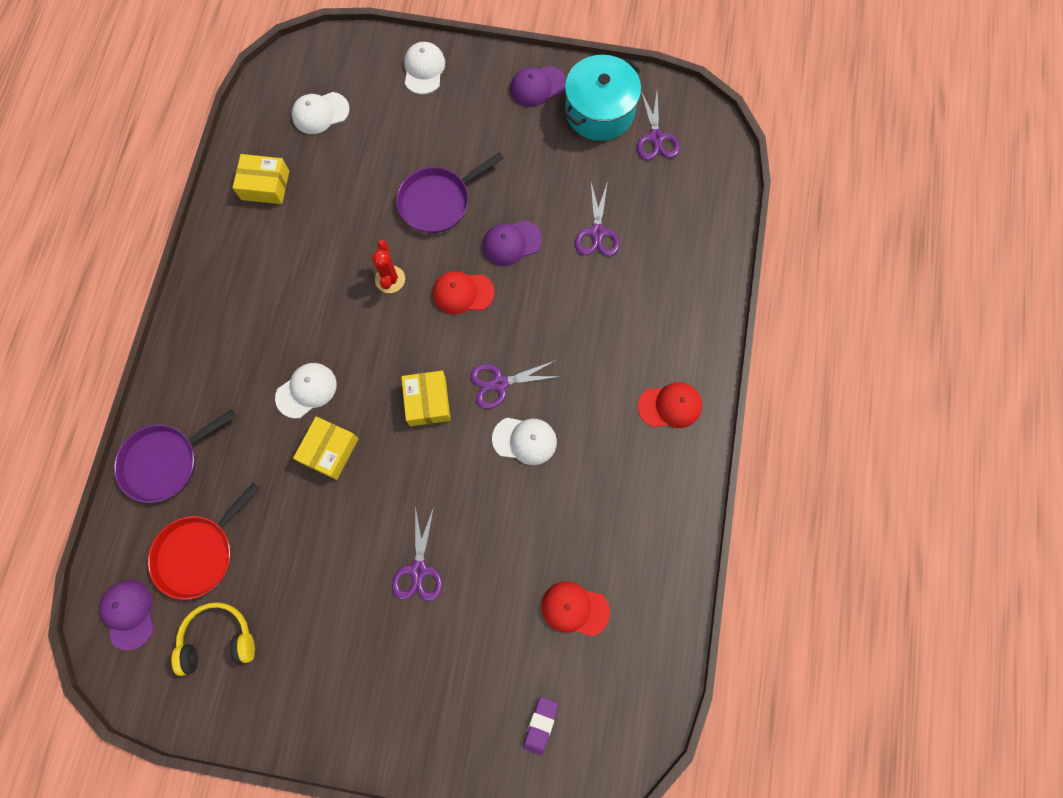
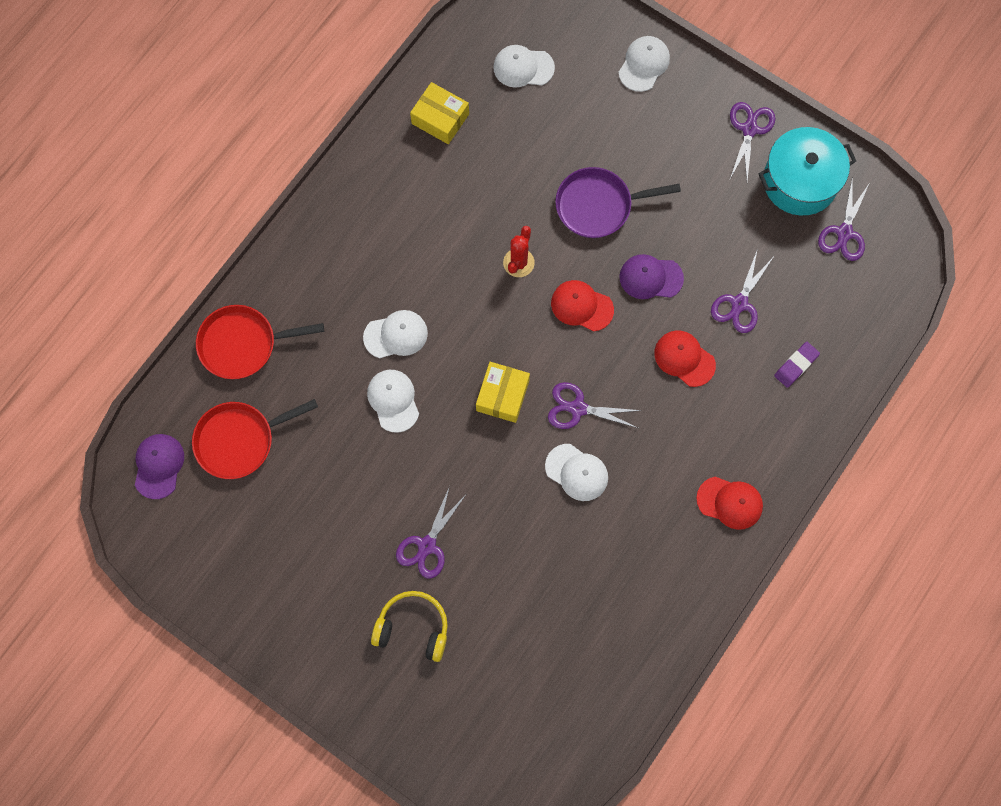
camera: 25 degrees right, 0 degrees up
(165, 461) = (243, 344): purple pan -> red pan
(218, 639) = (226, 524): yellow headphones -> yellow headphones (413, 628)
(329, 450) = (393, 400): yellow box -> white cap
(537, 86) = (749, 129): purple cap -> purple scissors
(540, 725) = (475, 731): purple eraser -> purple eraser (796, 365)
(574, 609) = (552, 646): red cap -> red cap (684, 358)

